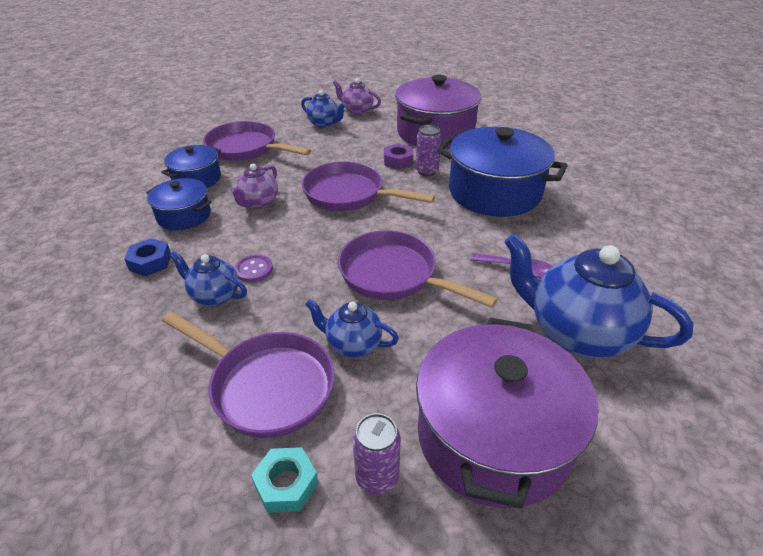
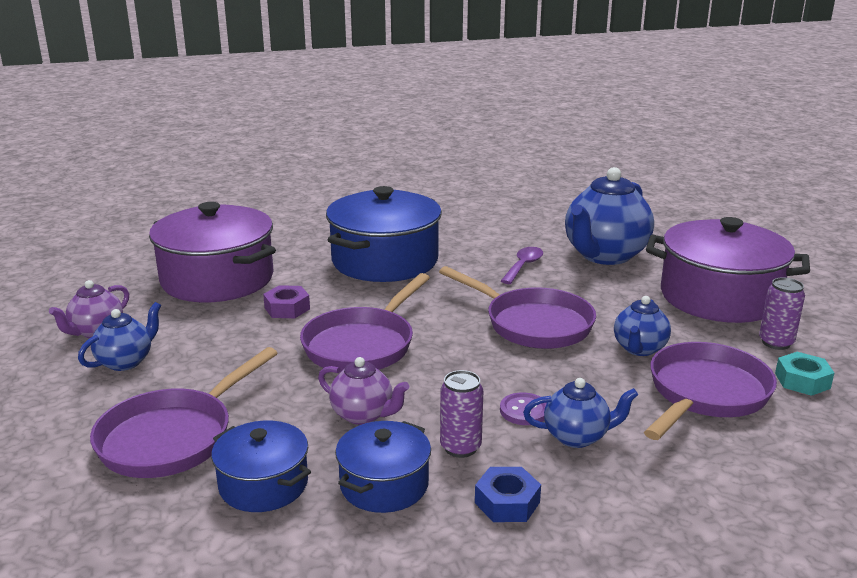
camera: 85 degrees left, 15 degrees down
(214, 296) = (577, 437): blue teapot -> blue teapot turned 120 degrees counterclockwise
(393, 275) = (533, 324): purple pan -> purple pan turned 90 degrees counterclockwise
(427, 171) = (323, 292): purple can -> purple can (460, 447)

